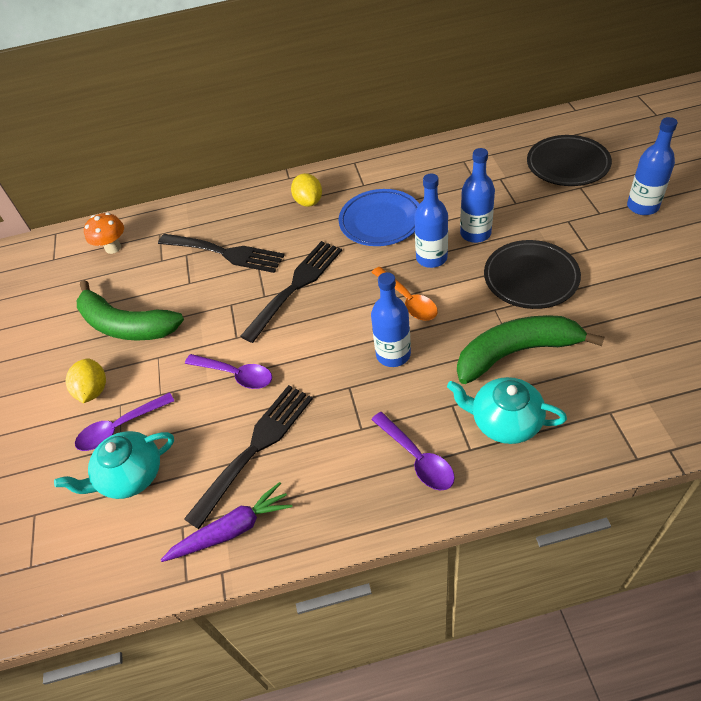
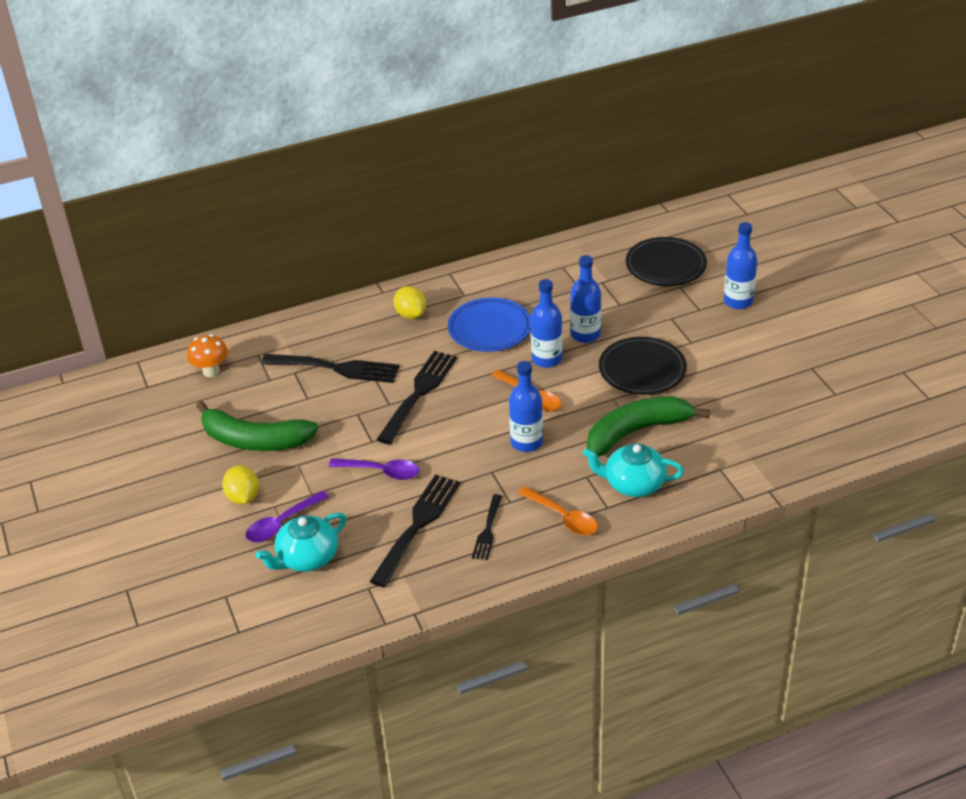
camera: 15 degrees left, 10 degrees down
(231, 530) = (414, 585): purple carrot -> none
(329, 464) = (488, 530): none -> black fork
(417, 458) = (563, 517): purple spoon -> orange spoon

